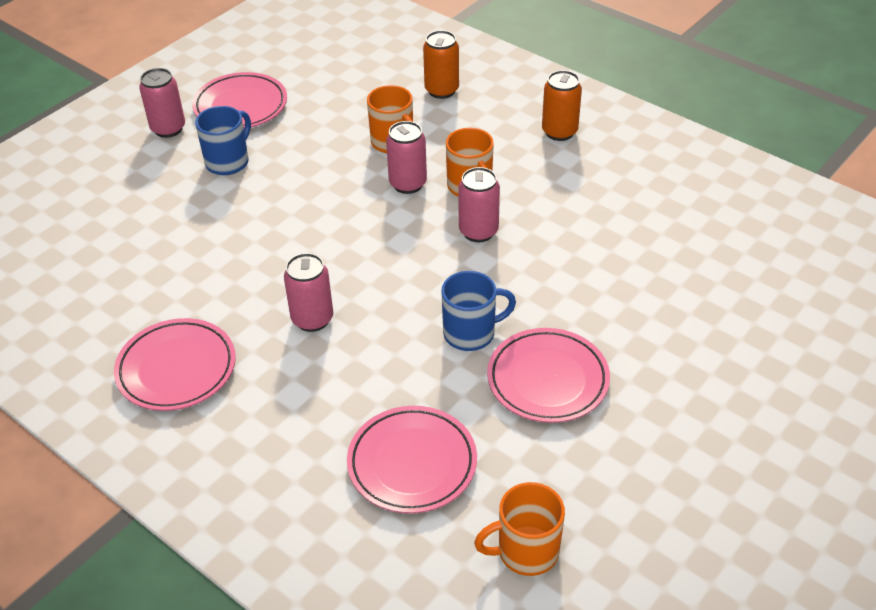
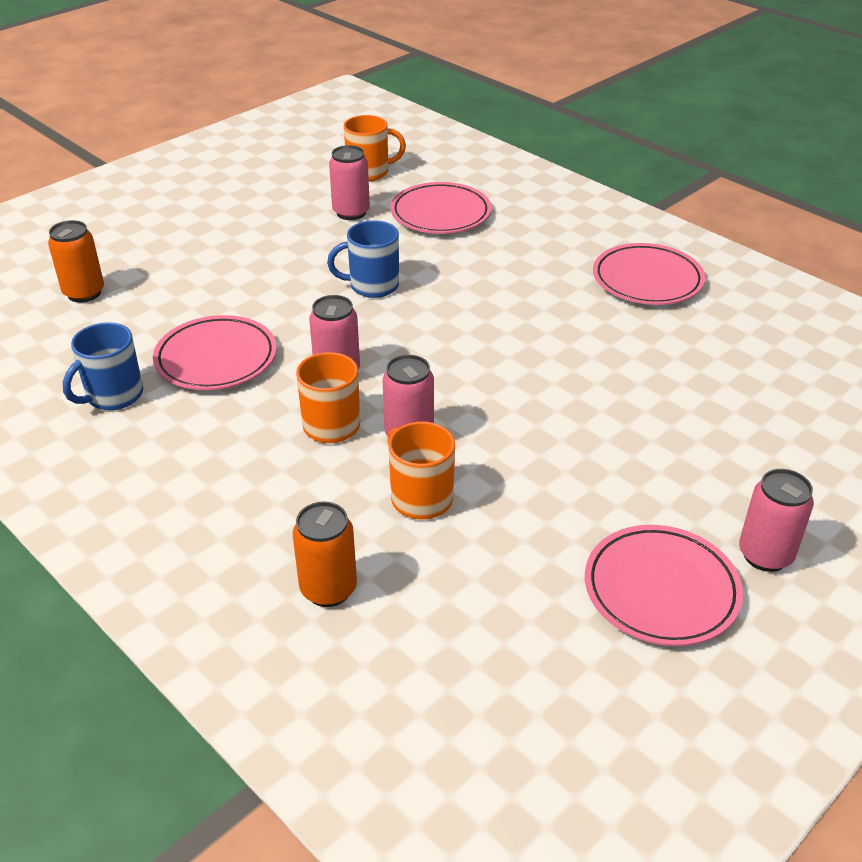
camera: 175 degrees left, 5 degrees down
(228, 162) = (655, 489): blue mug -> blue mug (113, 396)
(312, 319) = (524, 307): pink can -> pink can (351, 212)
(547, 379) = (315, 251): pink plate -> pink plate (216, 358)
(559, 132) = (180, 493): orange can -> orange can (84, 293)

